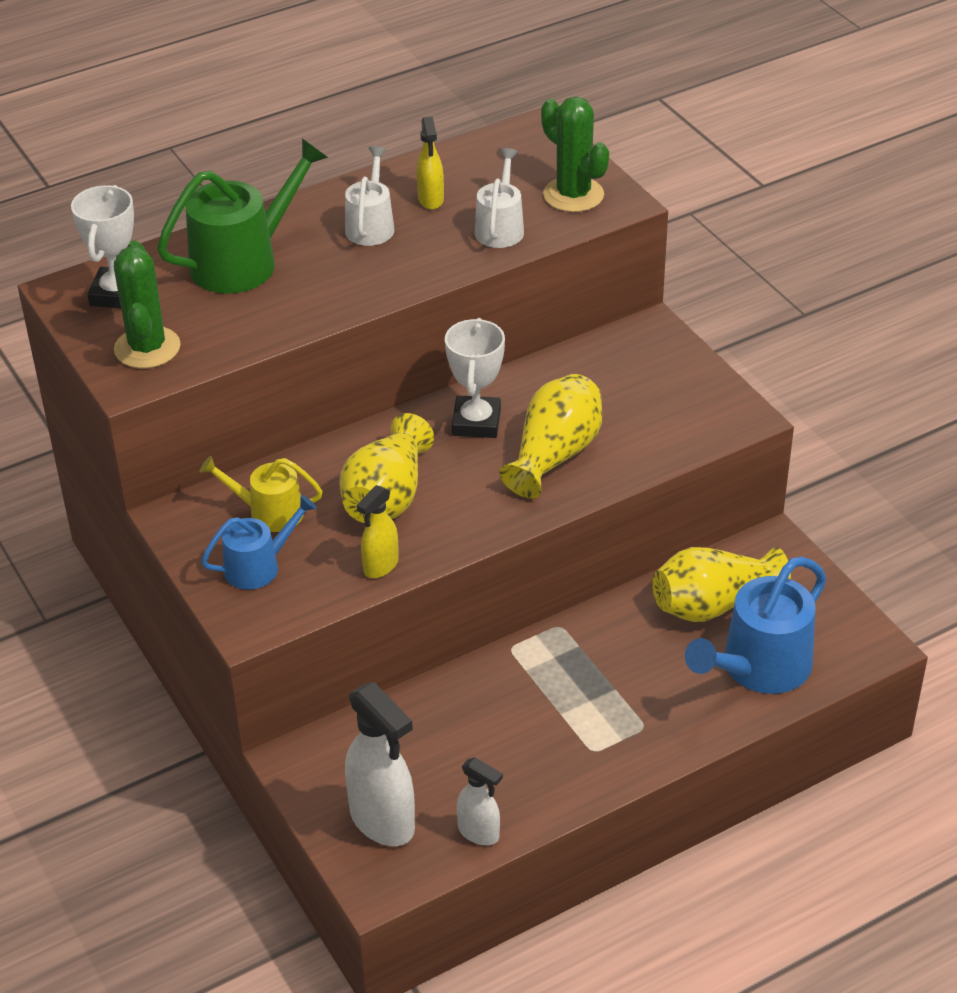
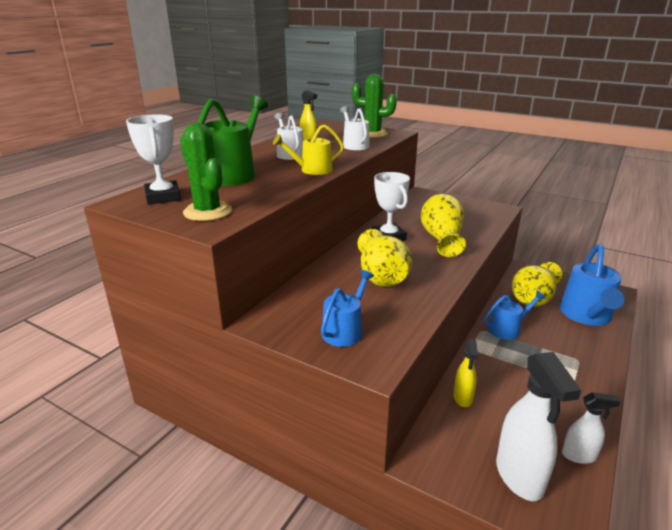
camera: 30 degrees left, 15 degrees down
(269, 512) = (321, 302): yellow watering can -> yellow watering can (312, 170)
(380, 566) = (418, 307): yellow spray bottle -> yellow spray bottle (463, 398)
(383, 821) = (519, 477): white spray bottle -> white spray bottle turned 60 degrees clockwise
(600, 640) = (507, 329): none -> blue watering can

